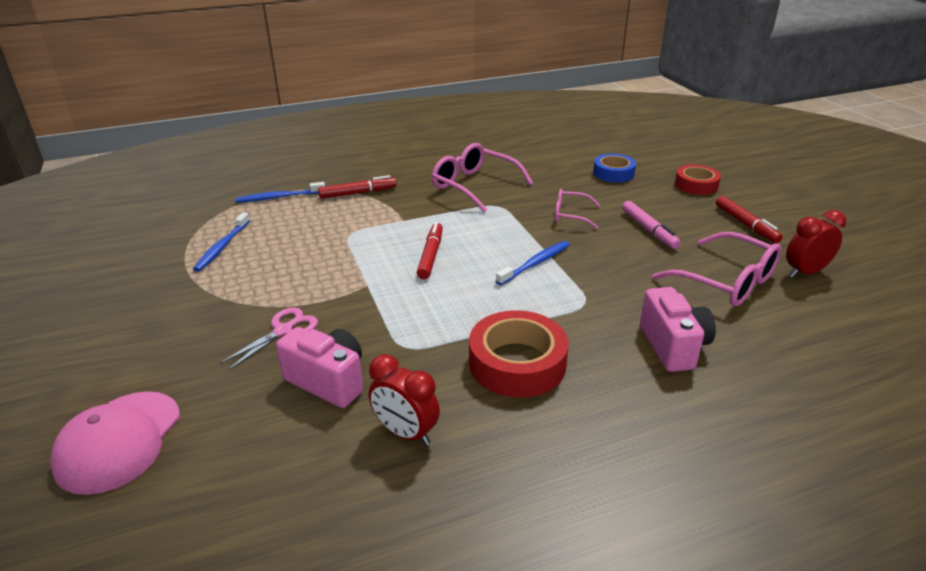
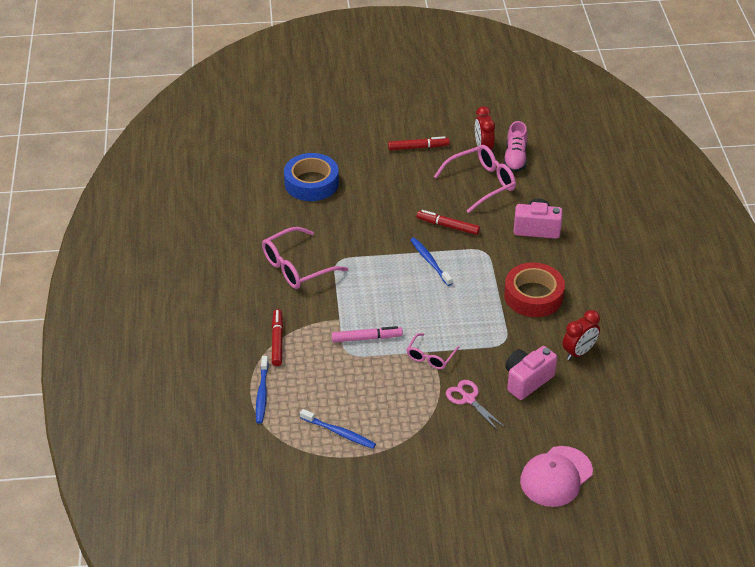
camera: 75 degrees left, 10 degrees up
(118, 441) = (556, 477): pink cap -> pink cap turned 105 degrees clockwise
(430, 255) = (399, 312): red marker -> red marker (448, 226)
(570, 215) = (369, 226): pink glasses -> pink glasses (430, 357)
(613, 173) = (311, 183): blue tape -> blue tape, size x1.57
(649, 230) = (407, 194): pink marker -> pink marker (366, 338)
(696, 185) = (351, 148): red tape -> none
(815, 303) = (515, 158): none -> pink shoe

